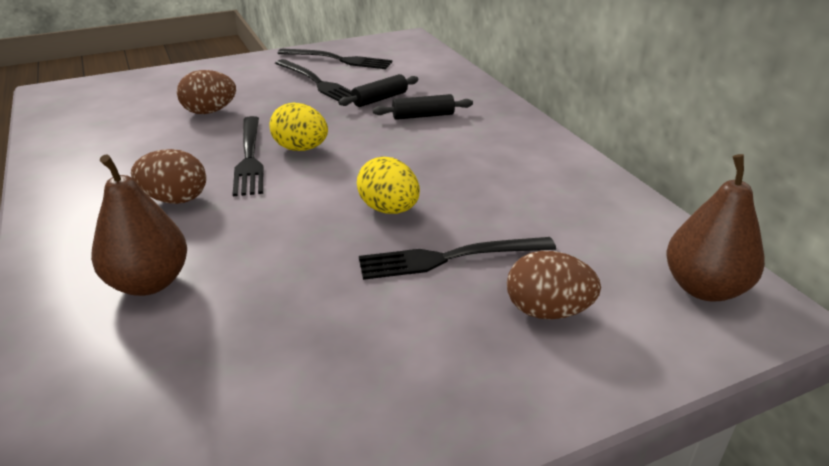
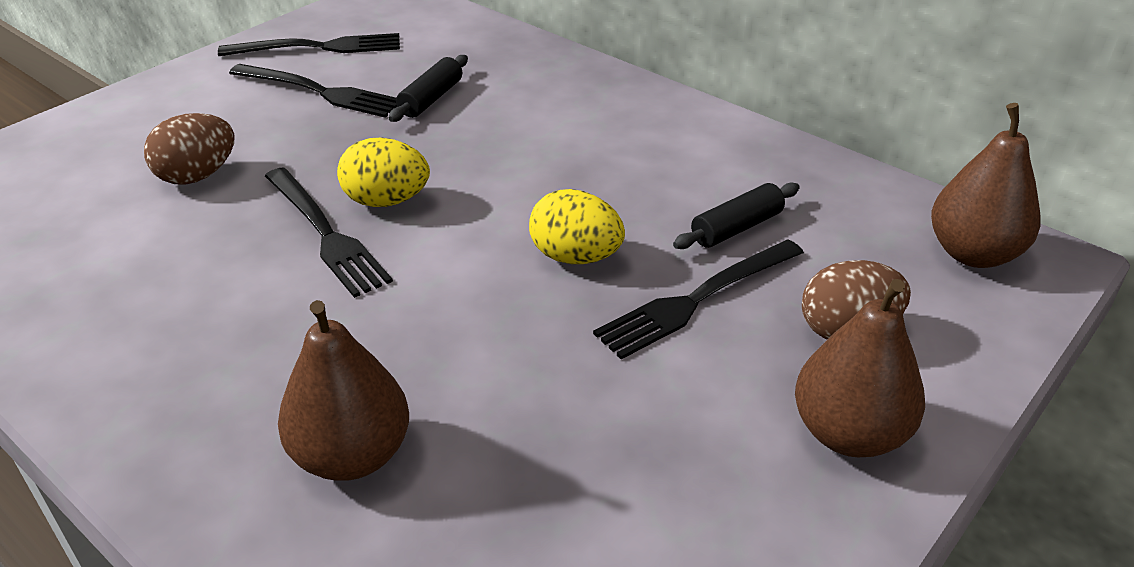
camera: 25 degrees left, 5 degrees up
(175, 199) = (274, 326): brown egg -> none
(423, 116) = (509, 111): black rolling pin -> black rolling pin (736, 228)
(486, 381) = (848, 433): none -> brown pear

